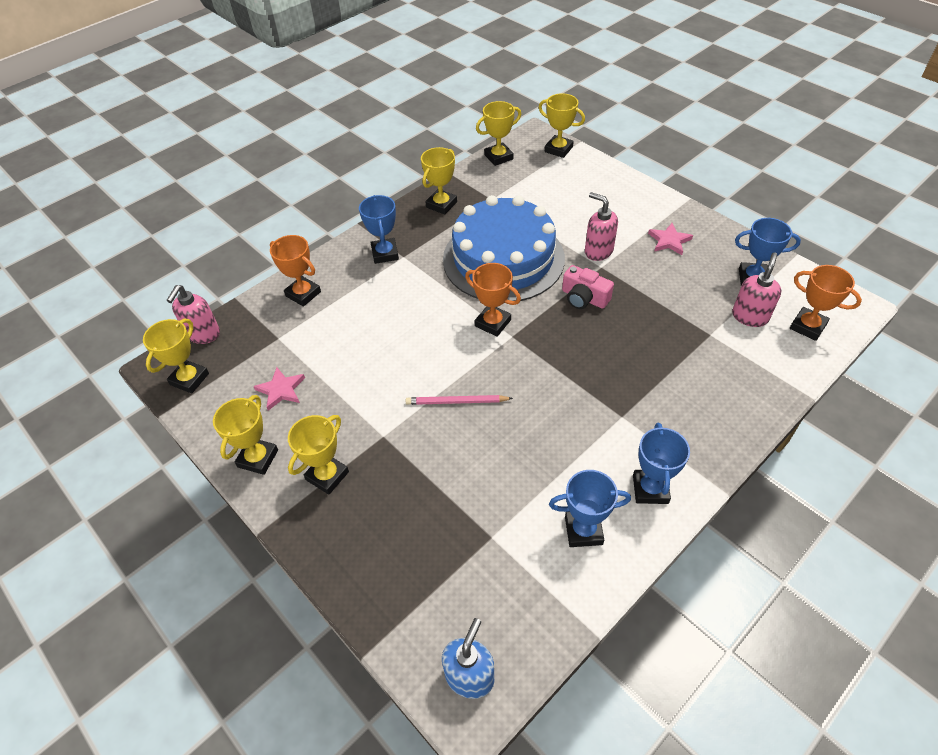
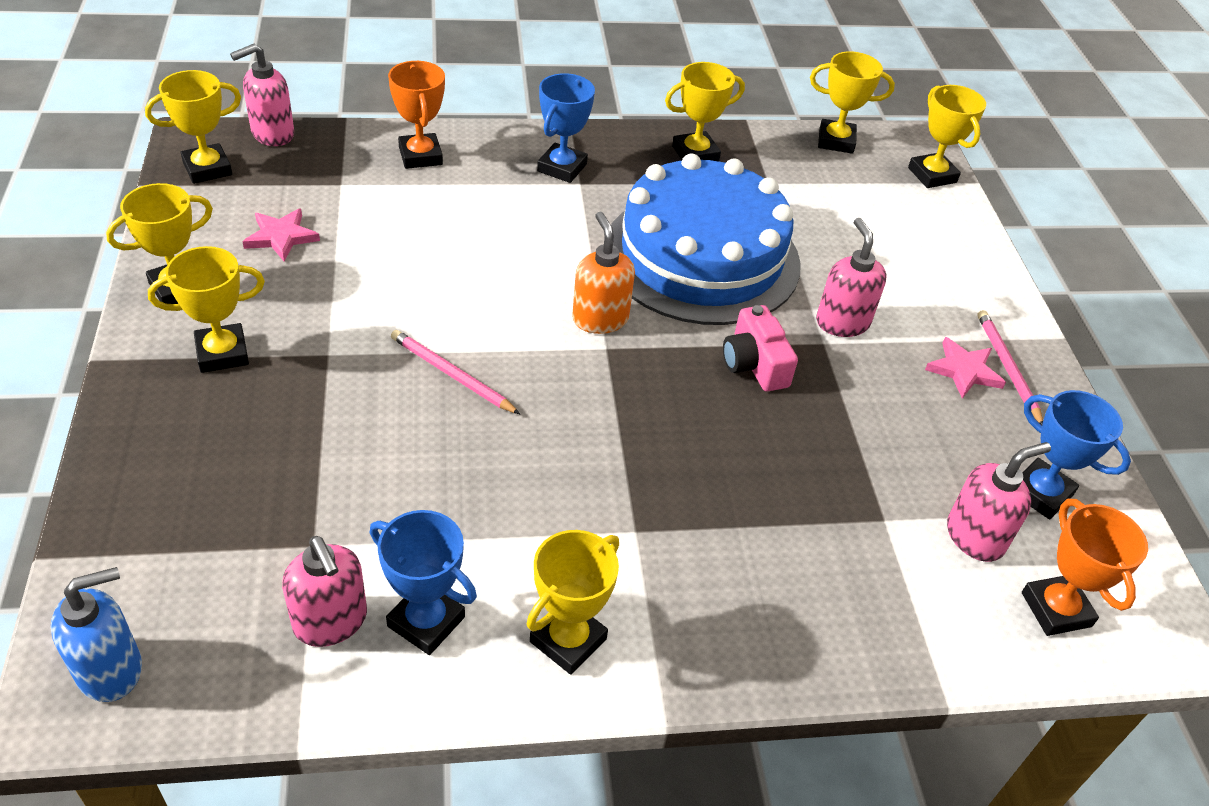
camera: 30 degrees right, 5 degrees down
(493, 323) = (600, 319): orange trophy -> orange soap dispenser
(543, 566) = (331, 622): none -> pink soap dispenser
(650, 489) = (568, 640): blue trophy -> yellow trophy
(684, 228) = (1007, 368): none -> pink pencil

